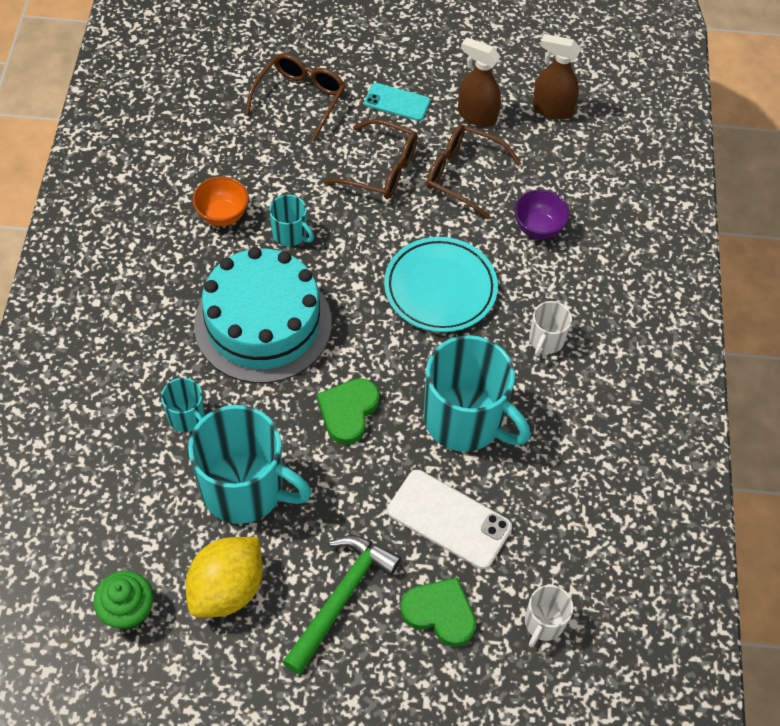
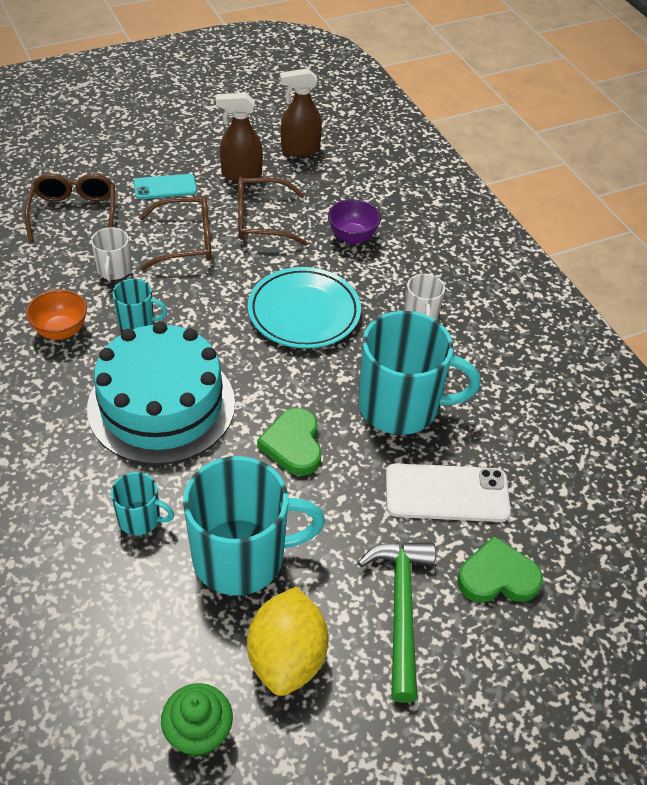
camera: 30 degrees left, 10 degrees down
(543, 623) = (588, 540): white mug -> white mug (114, 270)

